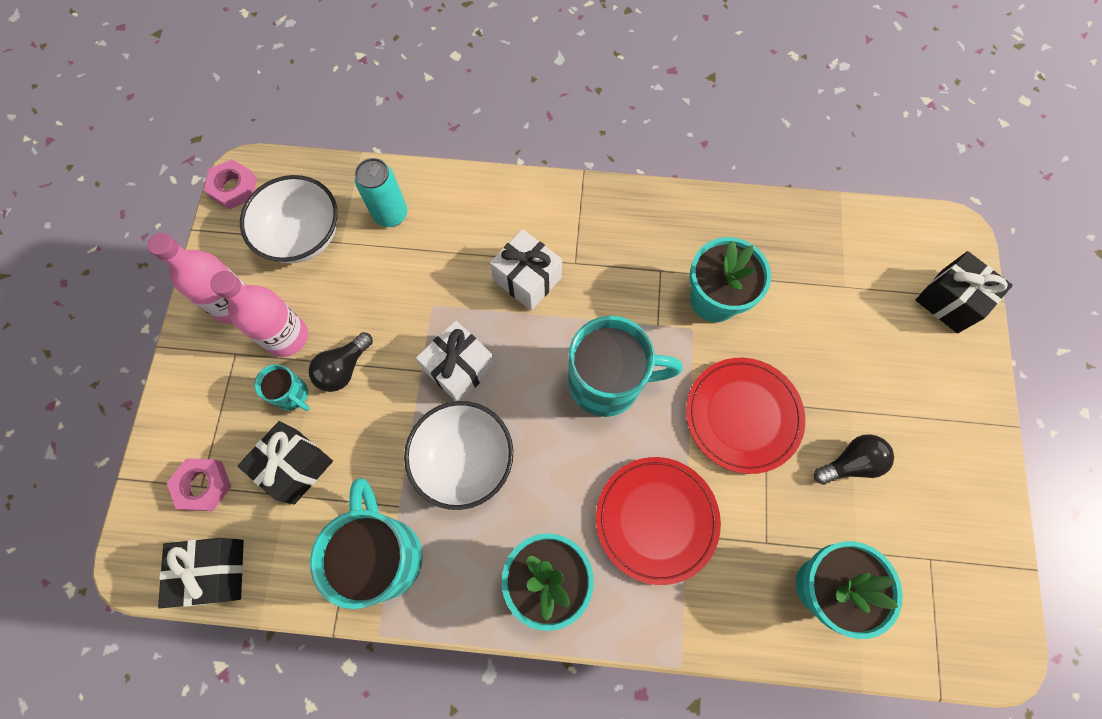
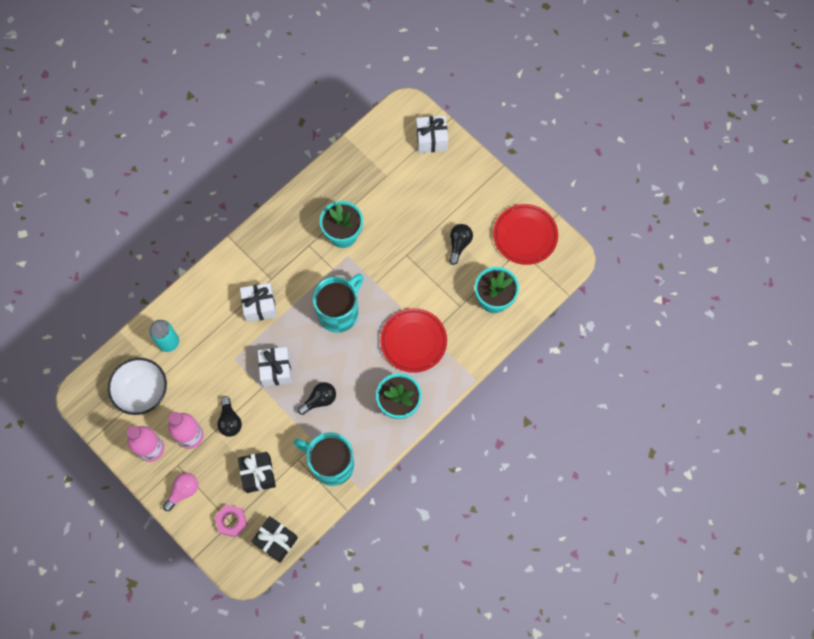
camera: 50 degrees left, 0 degrees up
(203, 389) = (183, 491): none -> pink light bulb
(234, 188) = (83, 406): pink nut -> none
(292, 395) = (222, 453): turquoise mug -> none
(464, 460) = (319, 400): white bowl -> black light bulb
(743, 416) = (403, 269): red plate -> red plate (525, 235)
(949, 301) = (431, 139): black gift -> white gift

